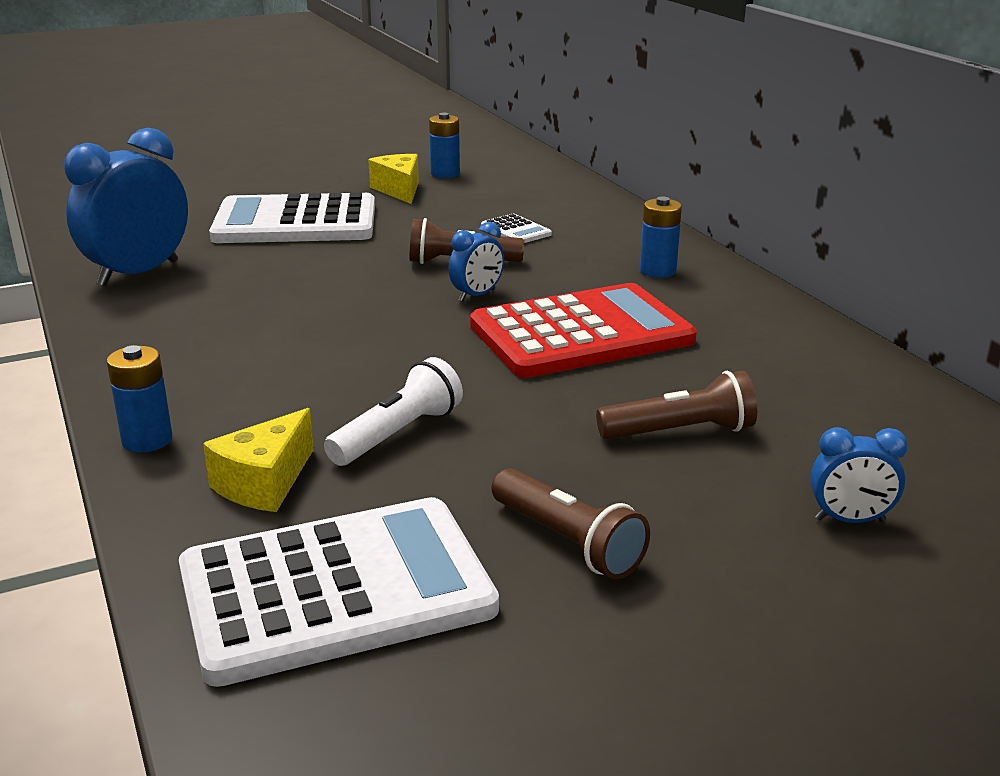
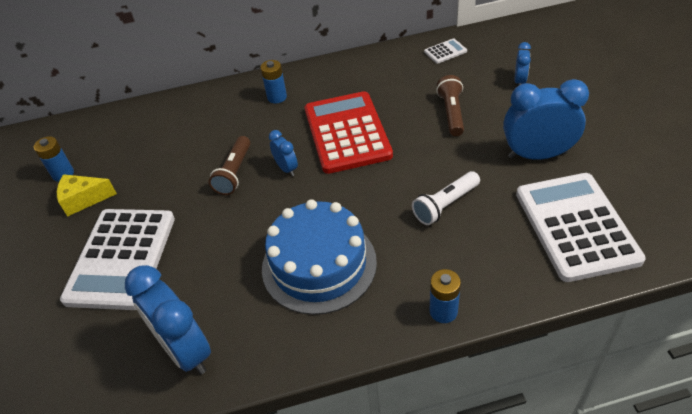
camera: 75 degrees left, 20 degrees up
(264, 483) = (490, 255): yellow cheese -> none
(266, 337) = (319, 264): none -> blue cake
(397, 434) = (445, 205): white flashlight -> white flashlight turned 90 degrees counterclockwise
(515, 230) = (192, 146): white calculator -> white calculator (445, 51)
(568, 542) = (537, 155): brown flashlight -> blue clock

